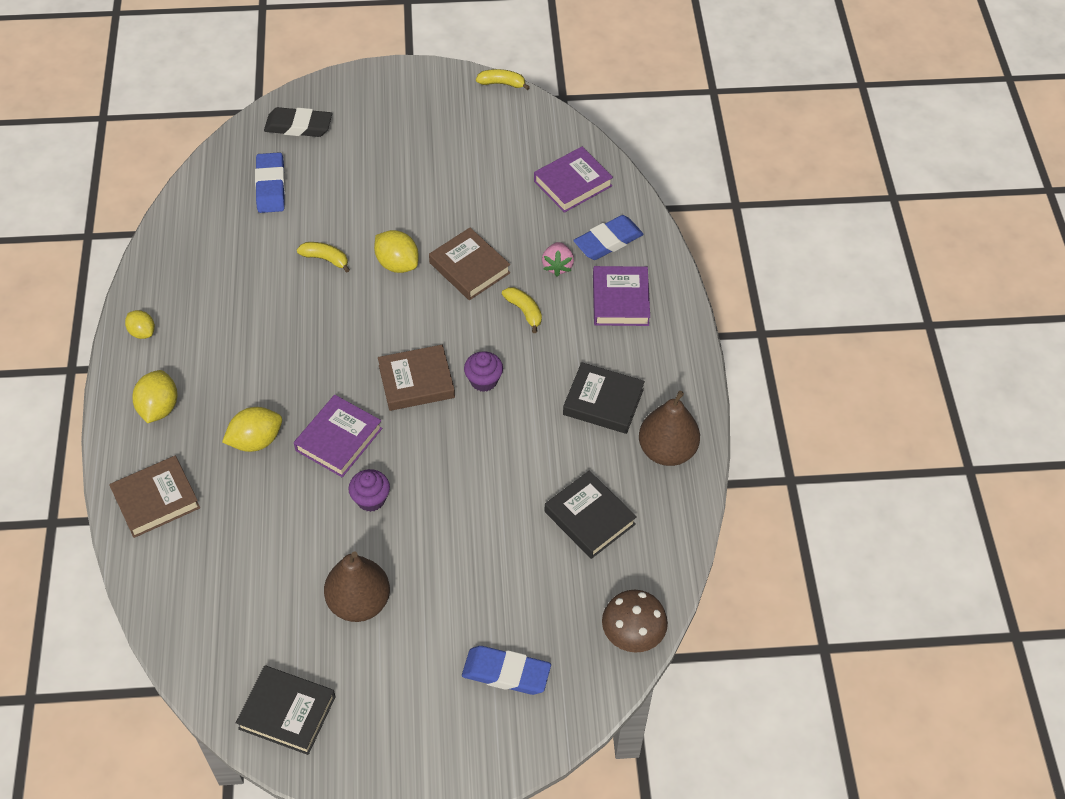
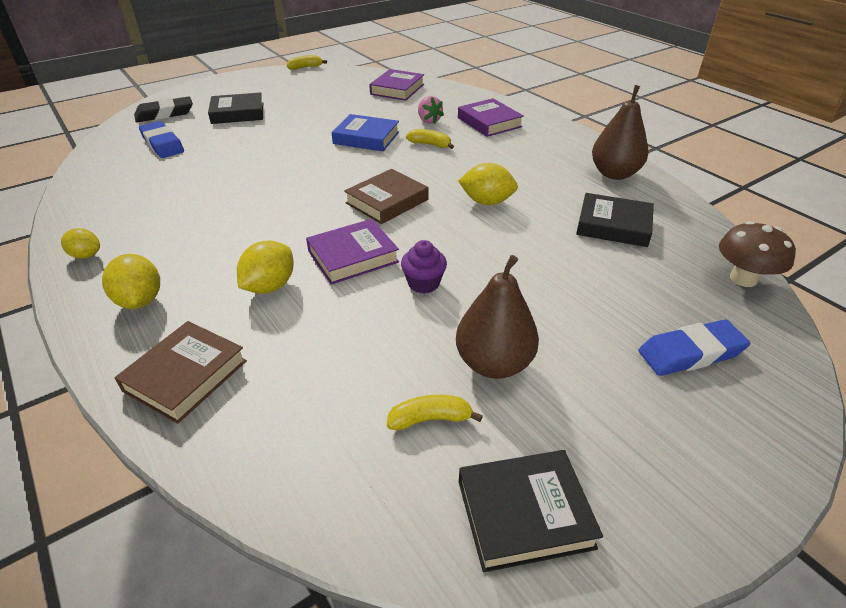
camera: 30 degrees left, 15 degrees down
(325, 259) = (243, 164): yellow banana -> yellow banana (430, 419)
(338, 439) = (353, 256): purple book -> purple book turned 60 degrees clockwise
(397, 264) = (307, 151): yellow lemon -> yellow lemon (486, 202)
(469, 268) = (366, 138): brown book -> blue book
(483, 380) = (440, 184): purple cupcake -> none
(603, 402) = (540, 166): black book -> black book (238, 113)
(608, 241) = (449, 103): blue eraser -> none

